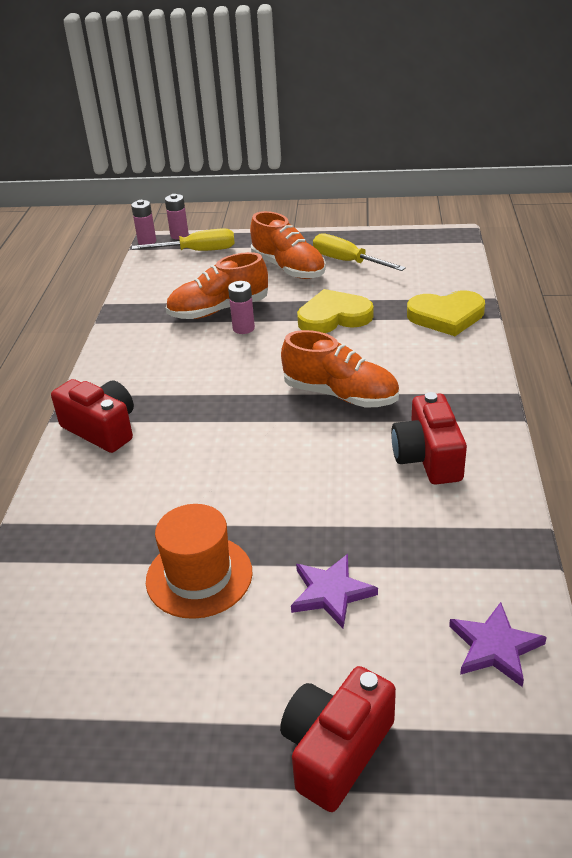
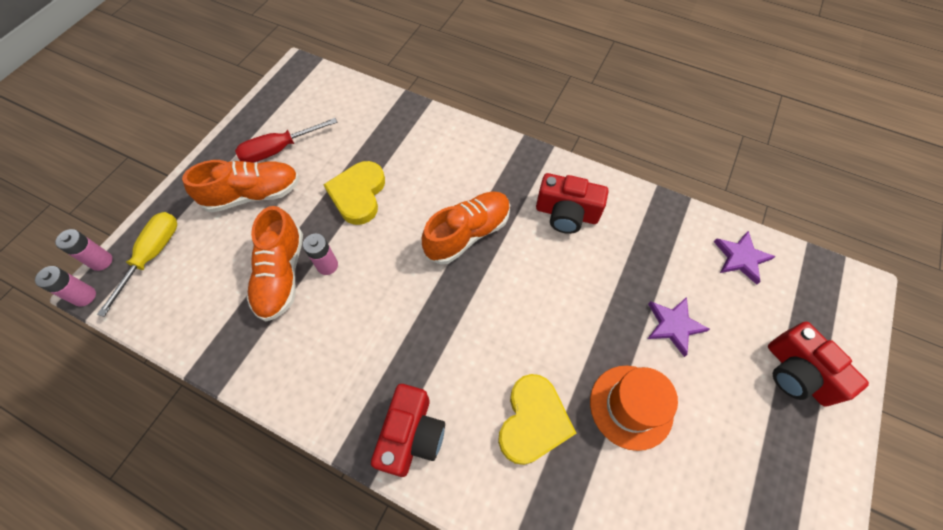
camera: 70 degrees left, 25 degrees up
(102, 429) = (411, 435): red camera -> red camera turned 135 degrees clockwise
(347, 261) = (278, 150): yellow screwdriver -> red screwdriver
(446, 316) = (409, 126): yellow heart -> yellow heart (533, 421)

